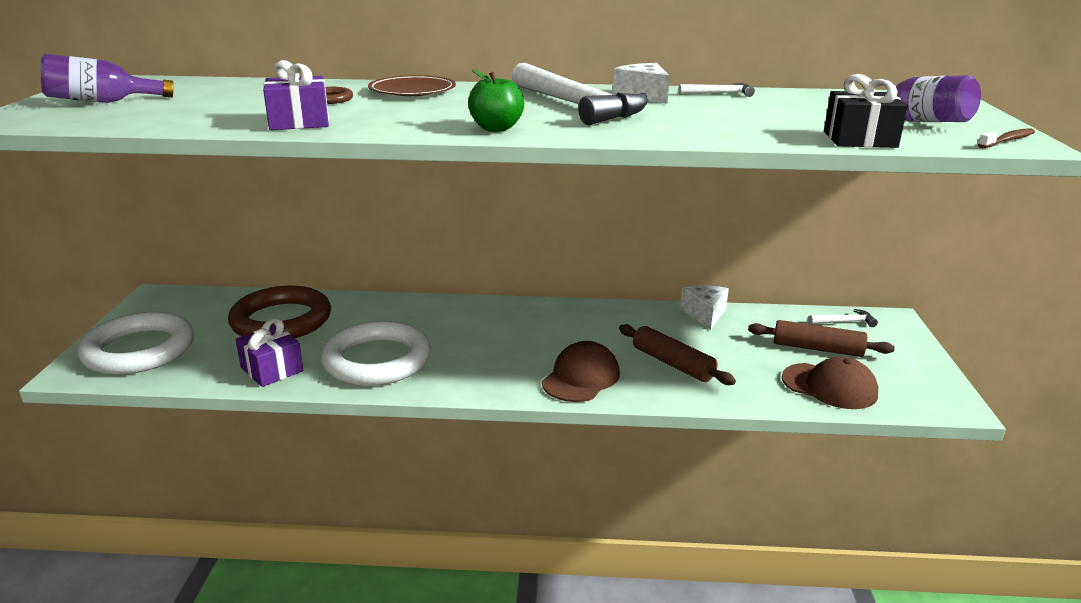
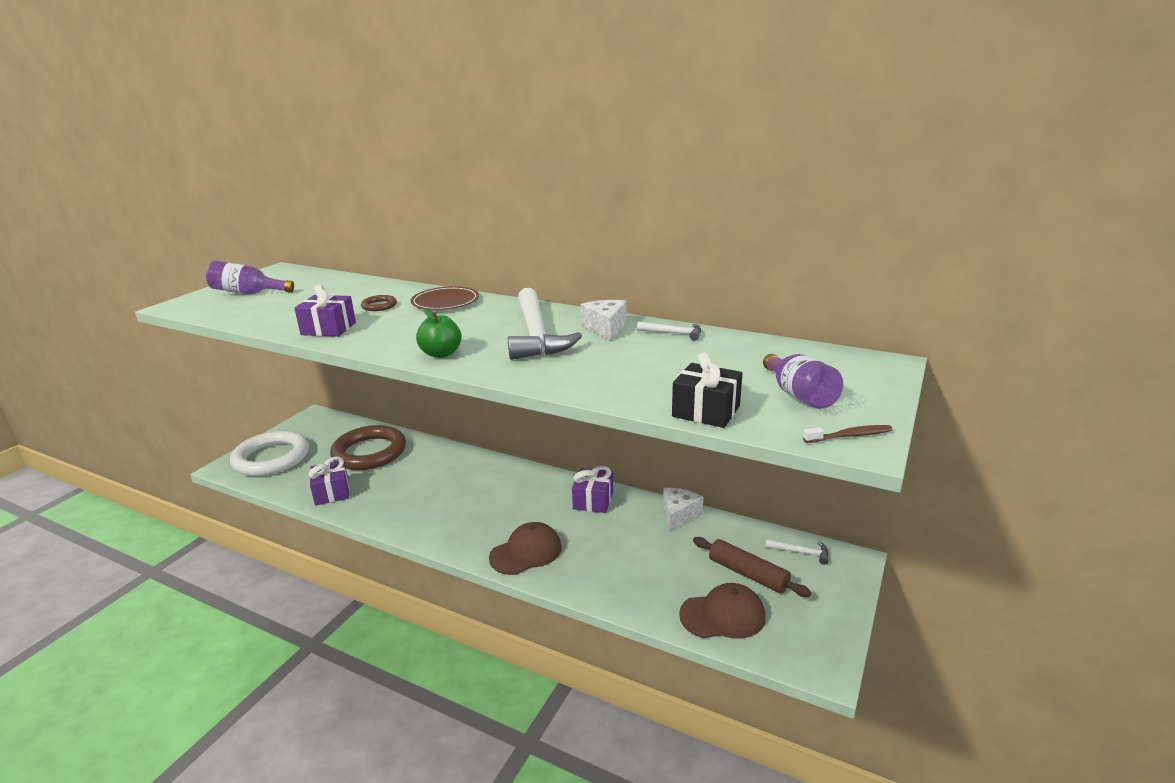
camera: 25 degrees right, 0 degrees up
(377, 360) = (401, 501): white ring -> none
(605, 318) = (593, 500): none -> purple gift
(673, 364) = (608, 557): brown rolling pin -> none
(829, 386) = (722, 615): brown cap -> brown cap turned 60 degrees counterclockwise

